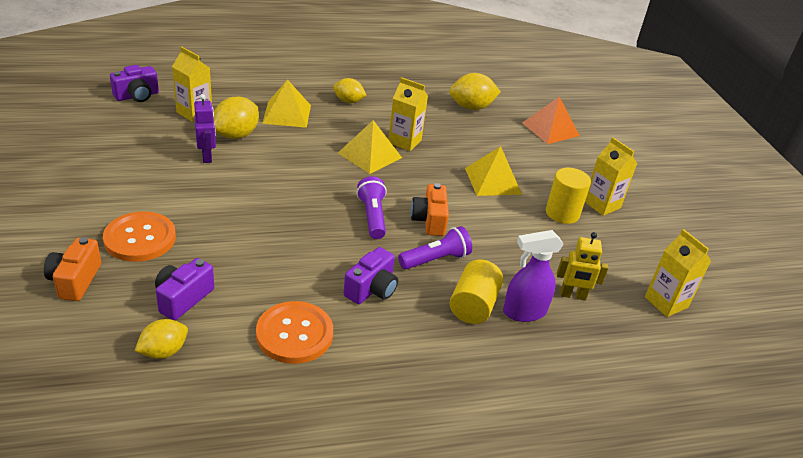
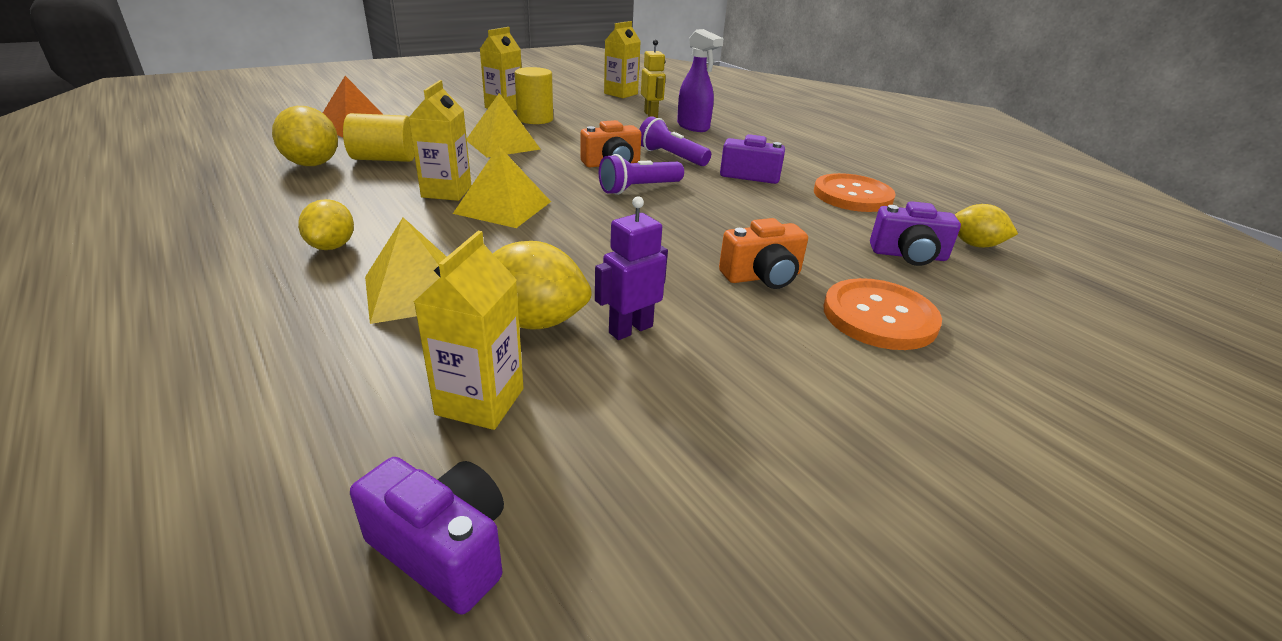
camera: 110 degrees left, 5 degrees down
(75, 280) = (1011, 334): orange camera -> orange camera (762, 276)
(473, 305) = (711, 141): yellow cylinder -> yellow cylinder (384, 159)

